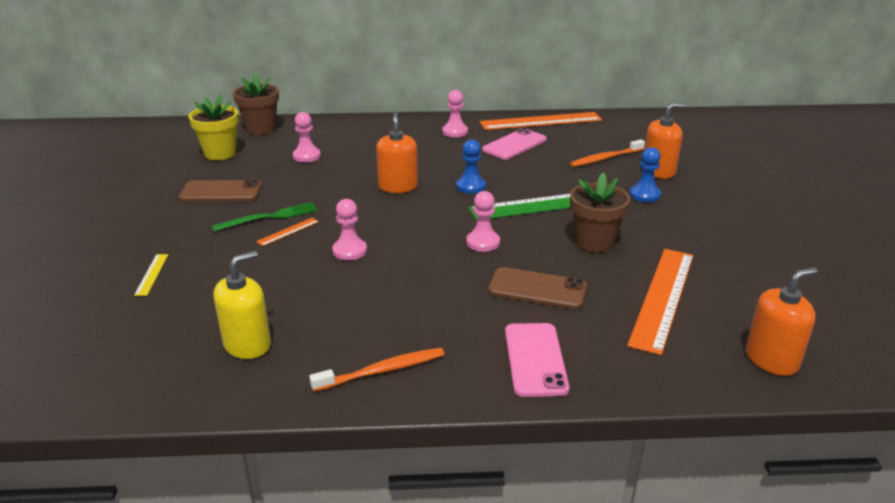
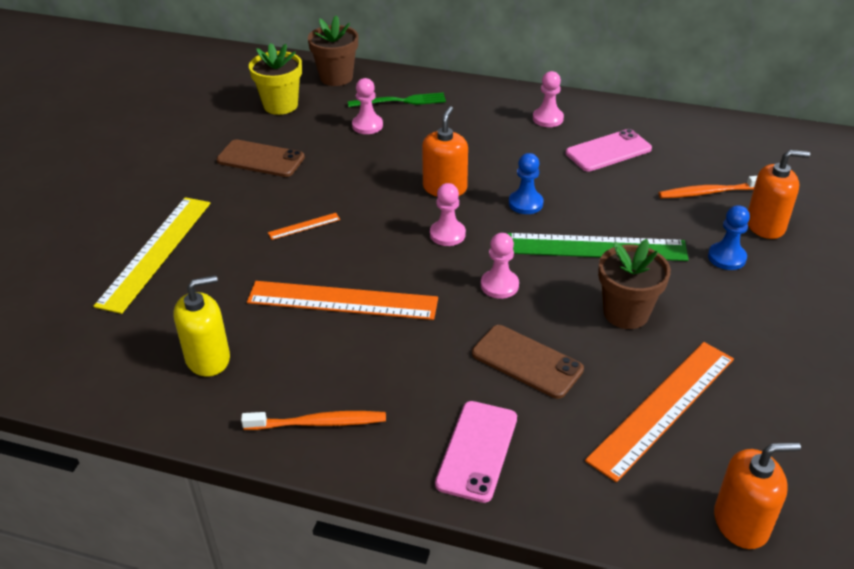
camera: 20 degrees right, 10 degrees up
(152, 274) = (156, 252): yellow ruler -> yellow ruler, size x2.37
(269, 217) = (294, 203): green fork -> green fork (401, 101)
(349, 251) = (354, 265): pink pawn -> pink pawn (447, 234)
(540, 121) = (659, 120): orange ruler -> orange ruler (342, 300)

